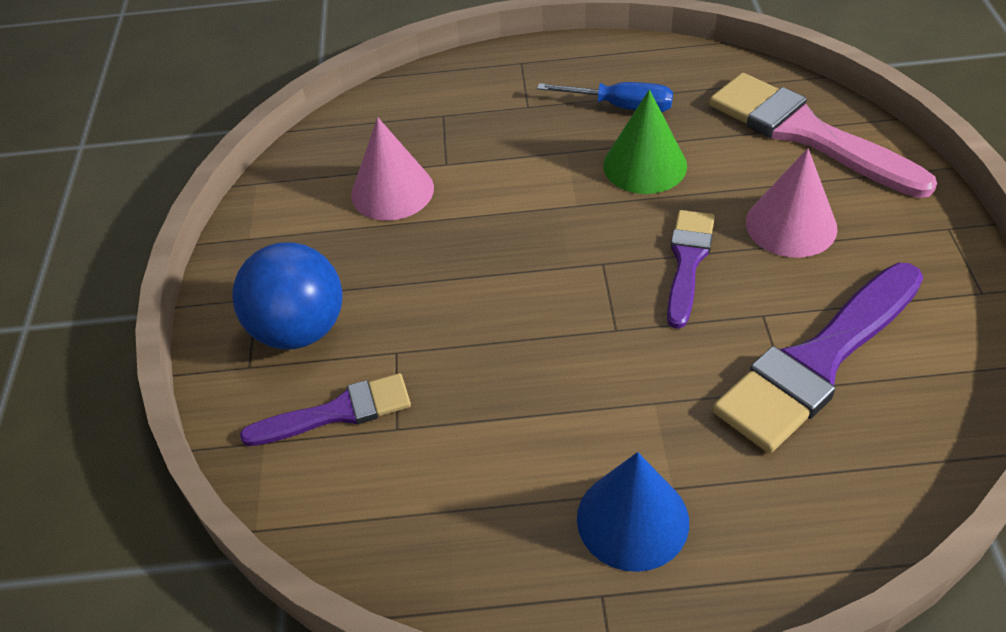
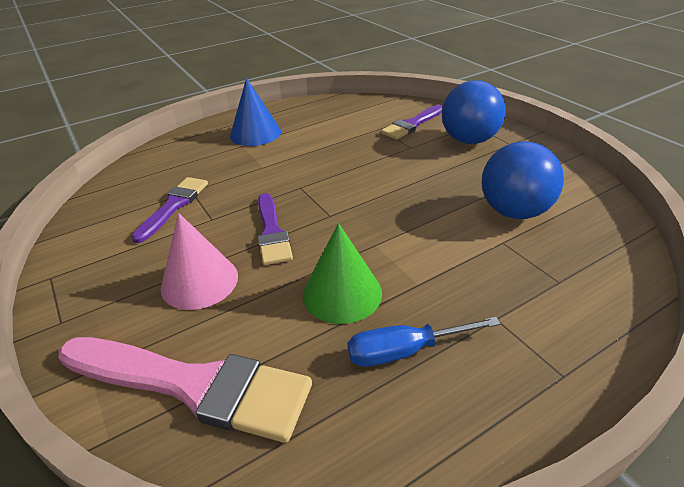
camera: 150 degrees right, 10 degrees down
(392, 191) = (514, 211): pink cone -> blue ball
(818, 362) = (174, 206): purple brush -> purple brush, size x0.58

